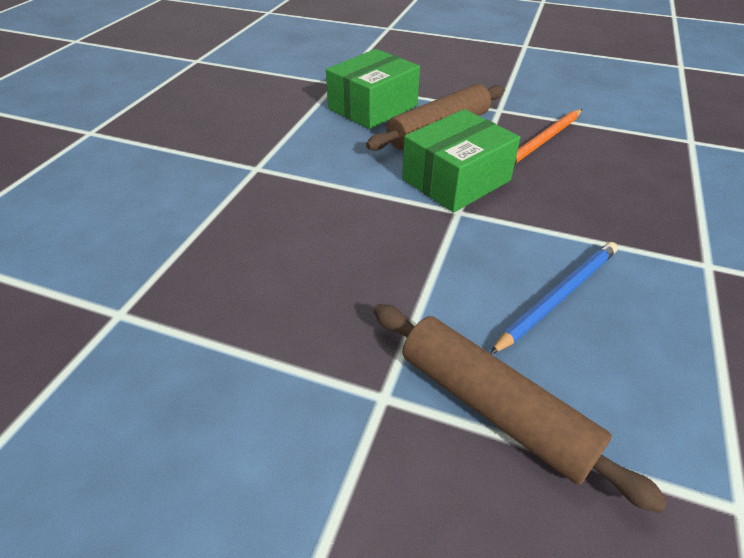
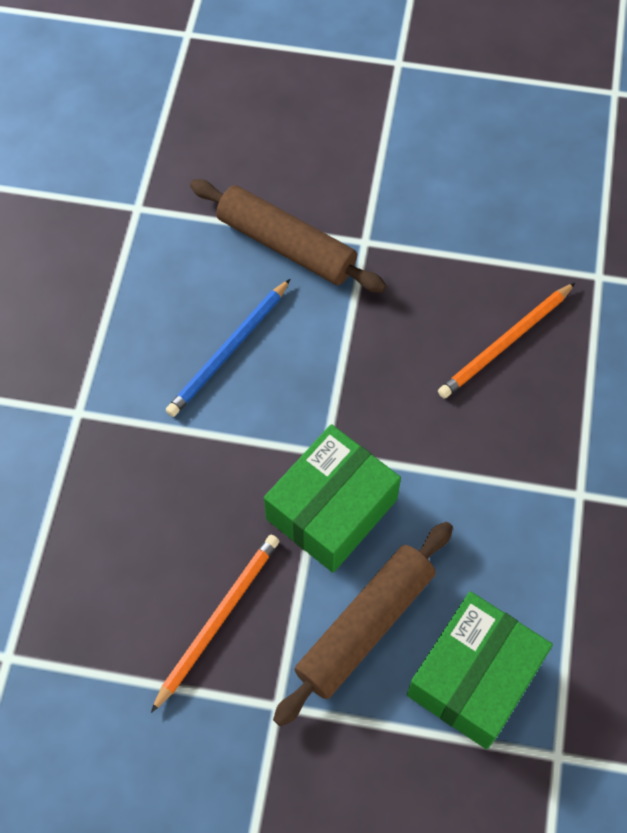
camera: 170 degrees right, 20 degrees up
(260, 266) = (505, 343): none -> orange pencil

